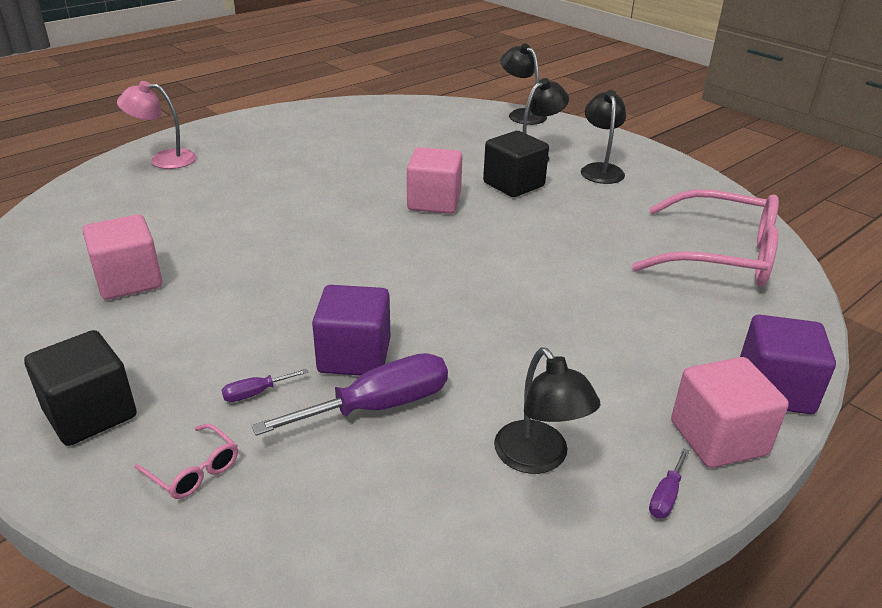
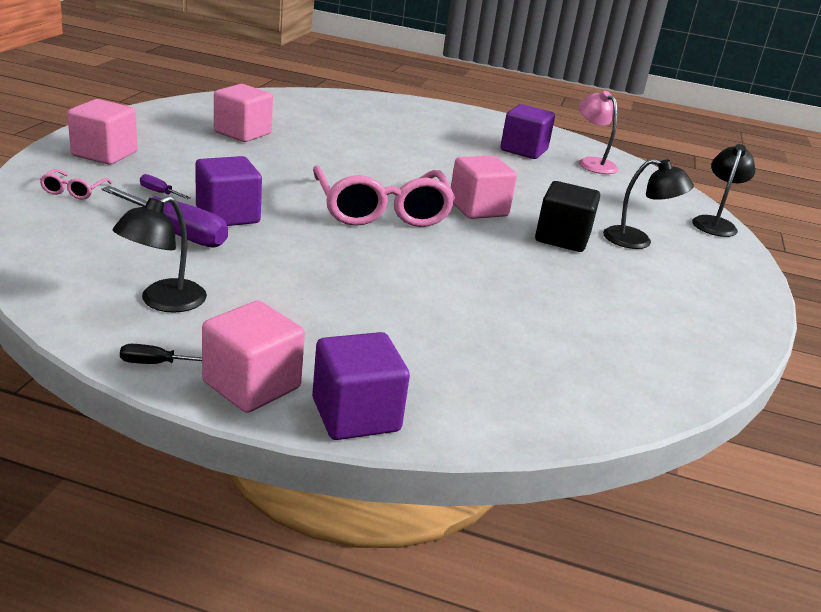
camera: 55 degrees right, 5 degrees down
(90, 413) = (104, 154): black cube -> pink cube
(164, 159) = (401, 109): pink lamp -> pink lamp (592, 163)
(327, 135) = (523, 150): none -> purple cube
(600, 170) = (664, 279): black lamp -> none
(666, 496) = (155, 363): purple screwdriver -> black screwdriver
(721, 255) = (581, 367): pink glasses -> pink glasses (381, 211)

